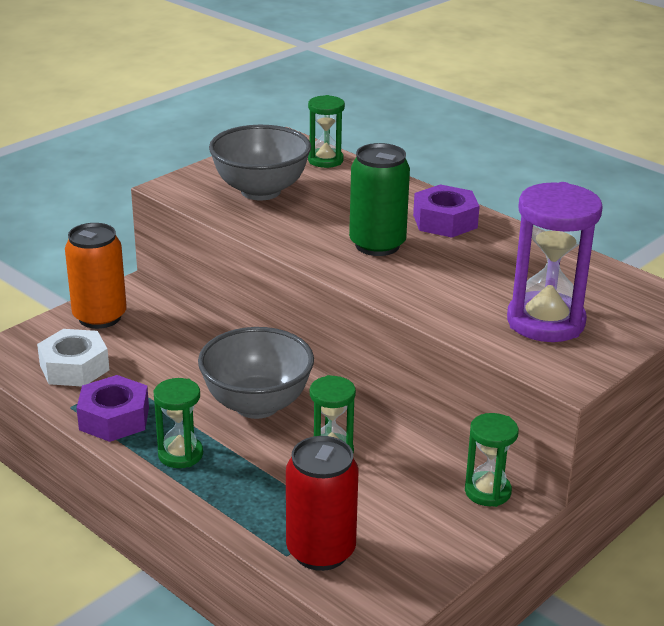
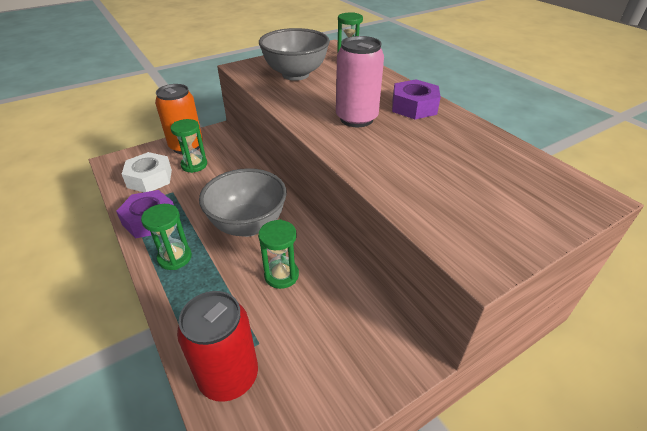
camera: 15 degrees right, 10 degrees up
(377, 245) = (356, 119): green can -> pink can
(487, 491) = (391, 340): green hourglass -> green hourglass (194, 165)
(545, 322) = (471, 201): purple hourglass -> none

